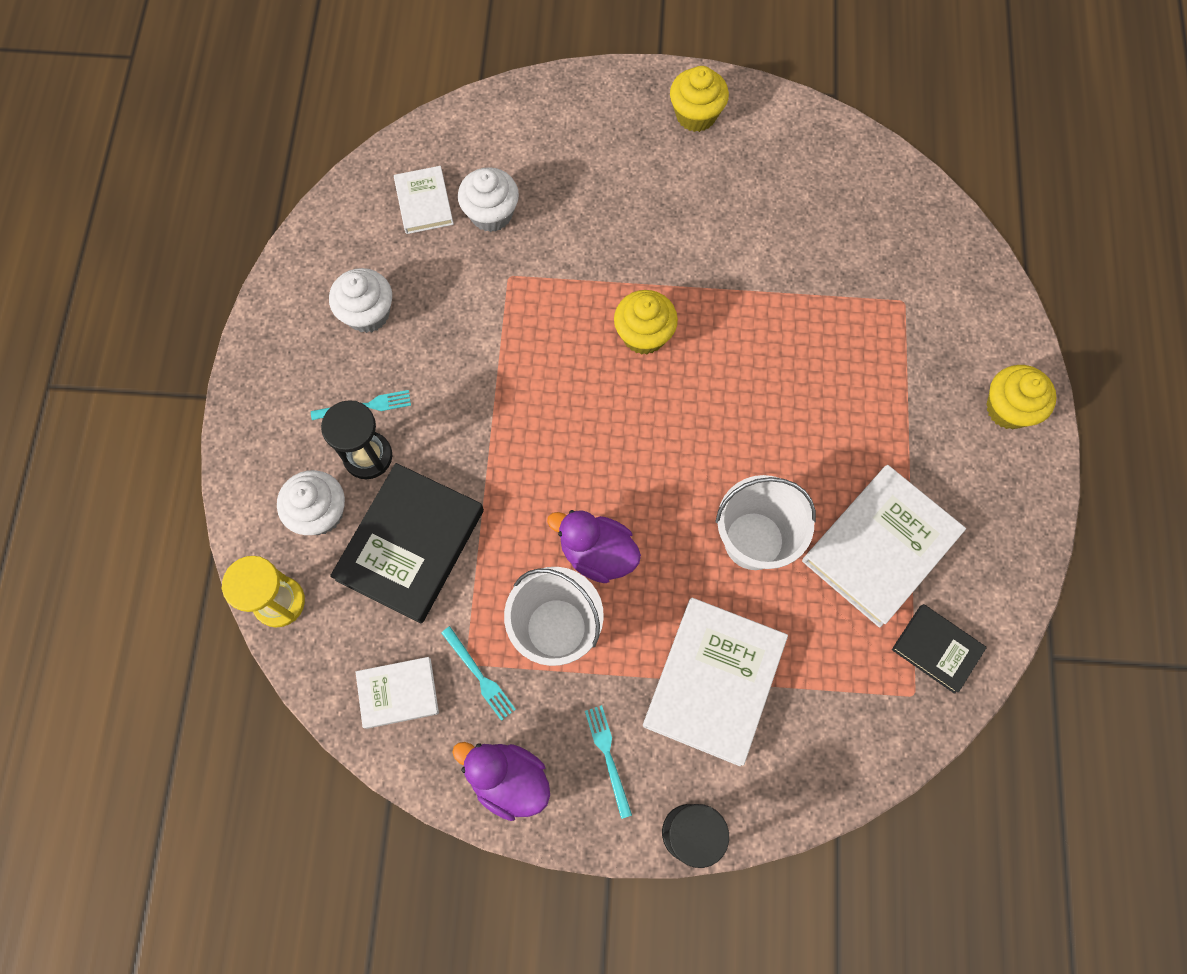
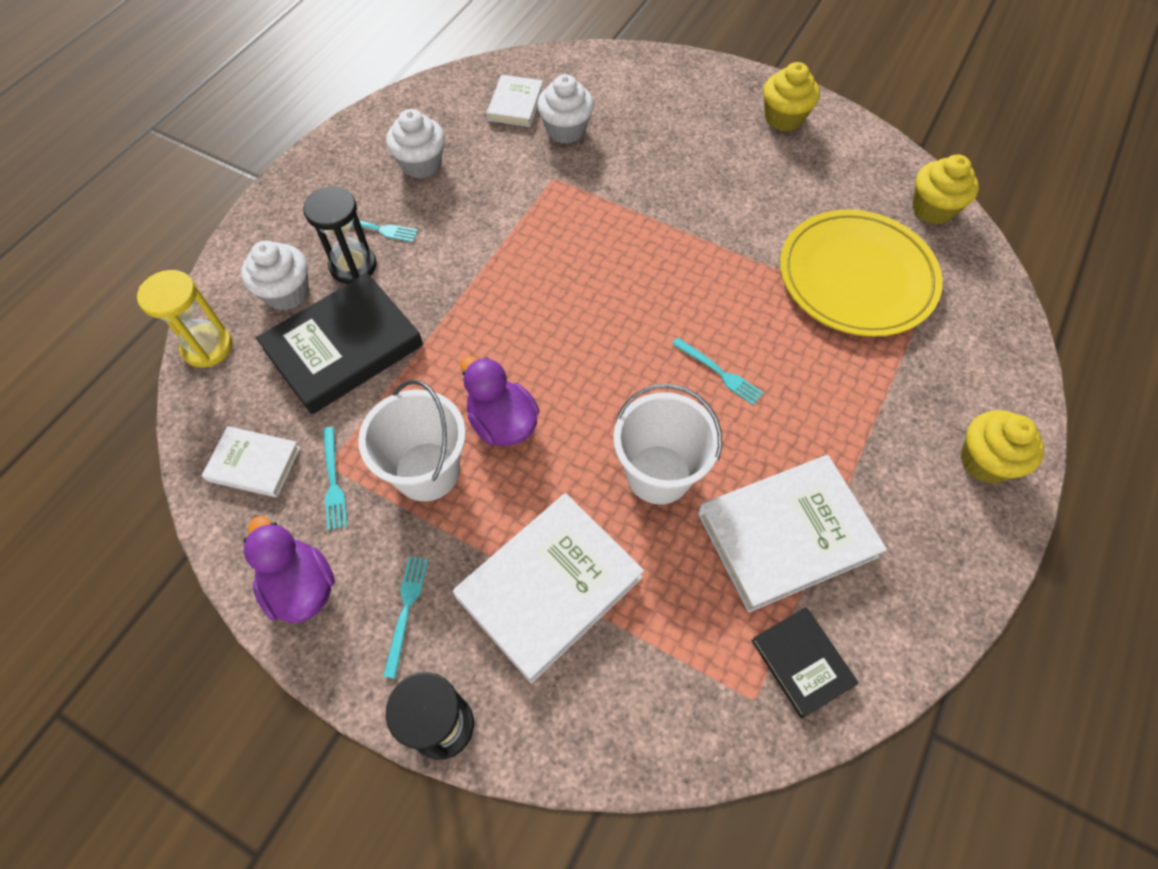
camera: 25 degrees right, 10 degrees down
(644, 335) = (647, 263): yellow cupcake -> yellow cupcake (933, 209)
(760, 420) = (719, 372): none -> turquoise fork
(835, 271) = (856, 277): none -> yellow plate

